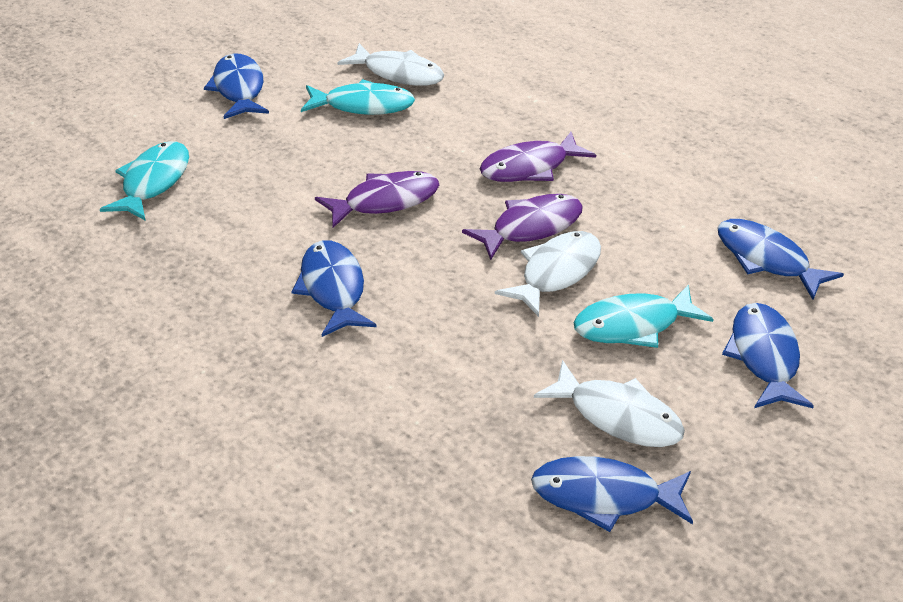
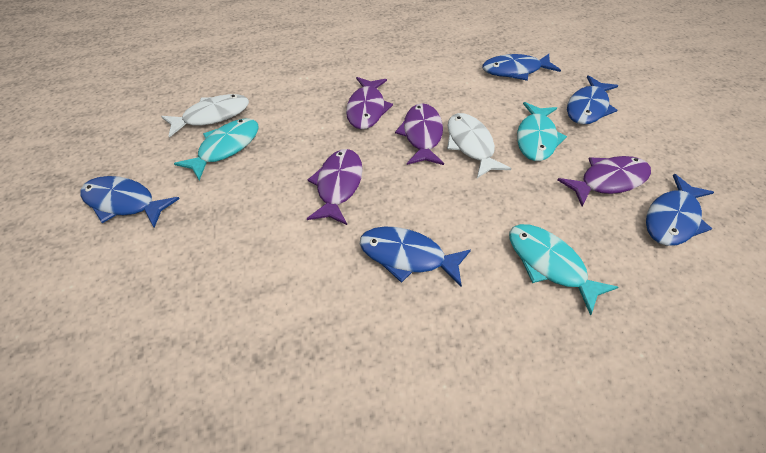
camera: 55 degrees left, 10 degrees up
(153, 182) = (177, 314): turquoise fish -> turquoise fish (549, 264)
(618, 416) = (608, 181): white fish -> purple fish
(763, 356) = (588, 107): blue fish -> blue fish turned 90 degrees counterclockwise

